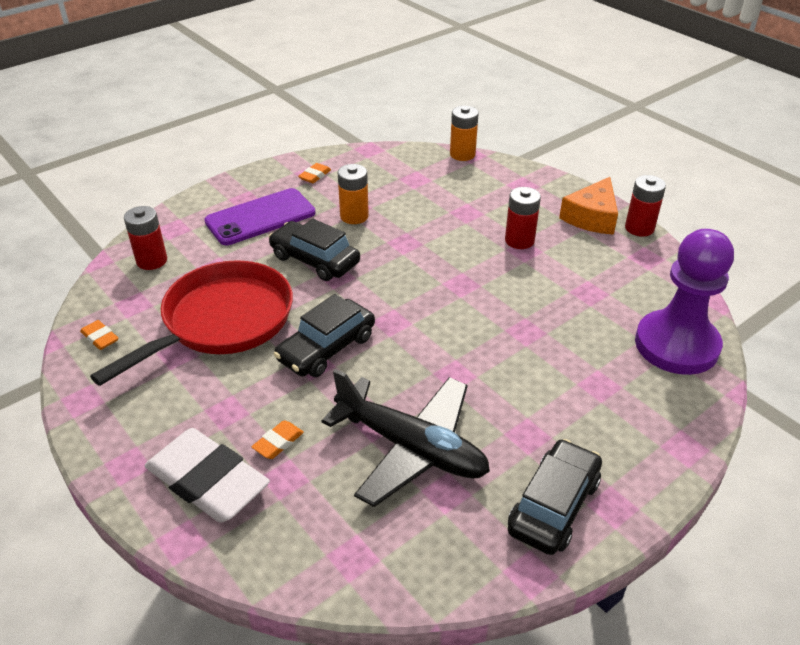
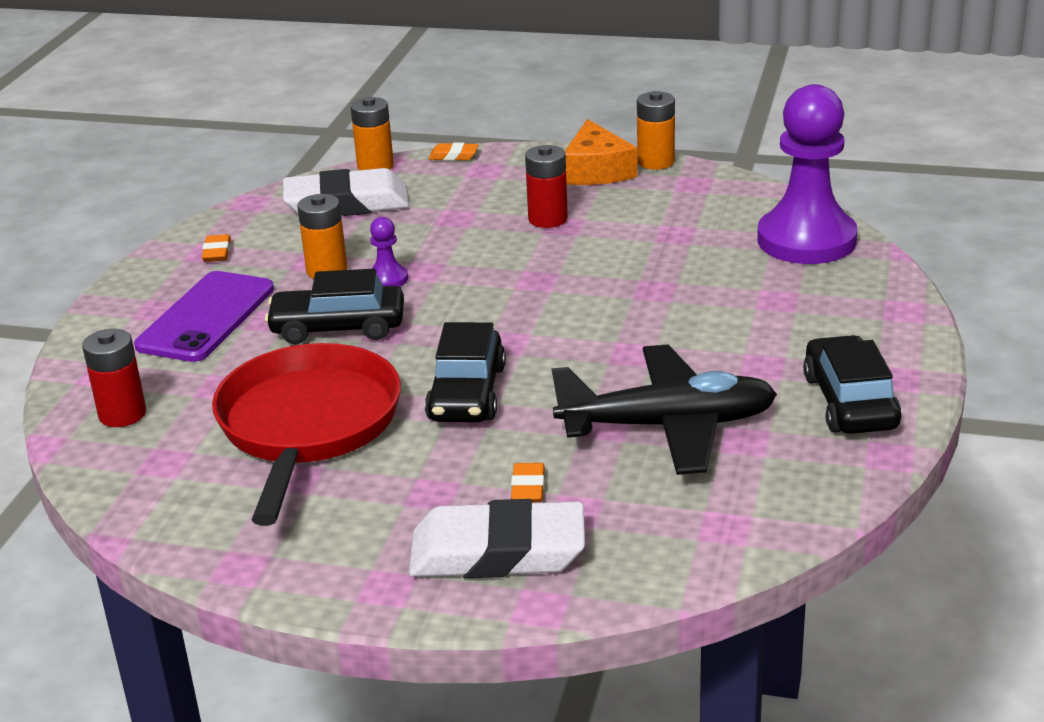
camera: 35 degrees left, 10 degrees down
(100, 338) = (171, 508): orange eraser -> orange eraser (453, 156)
(378, 239) = (387, 279): none -> purple pawn
(417, 174) = (347, 203): none -> white eraser
(639, 228) = (656, 162): red battery -> orange battery

